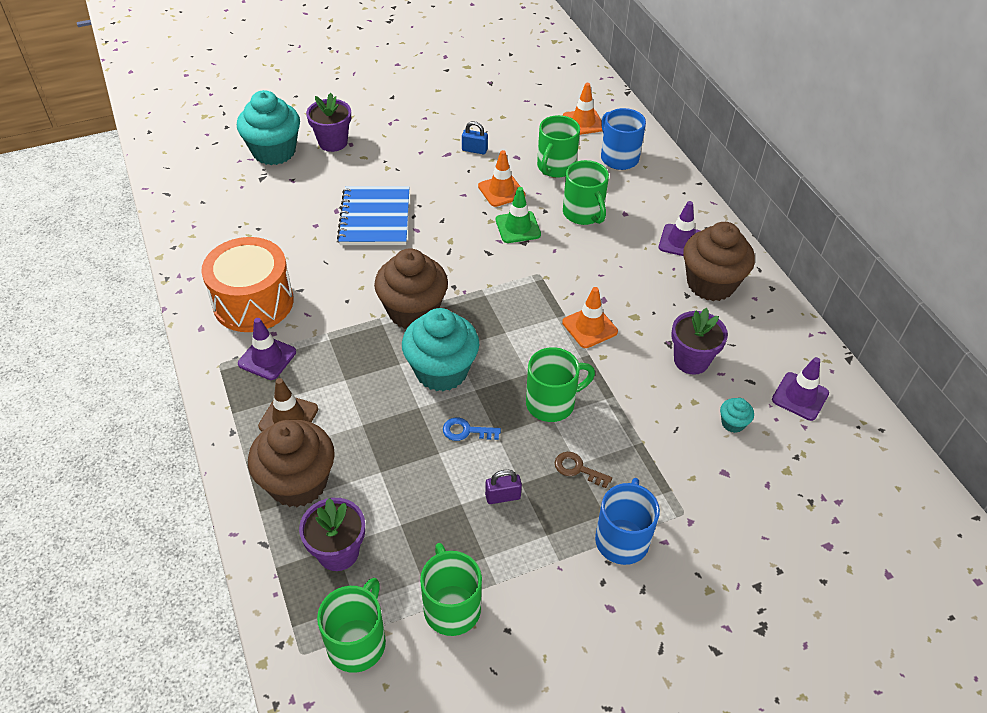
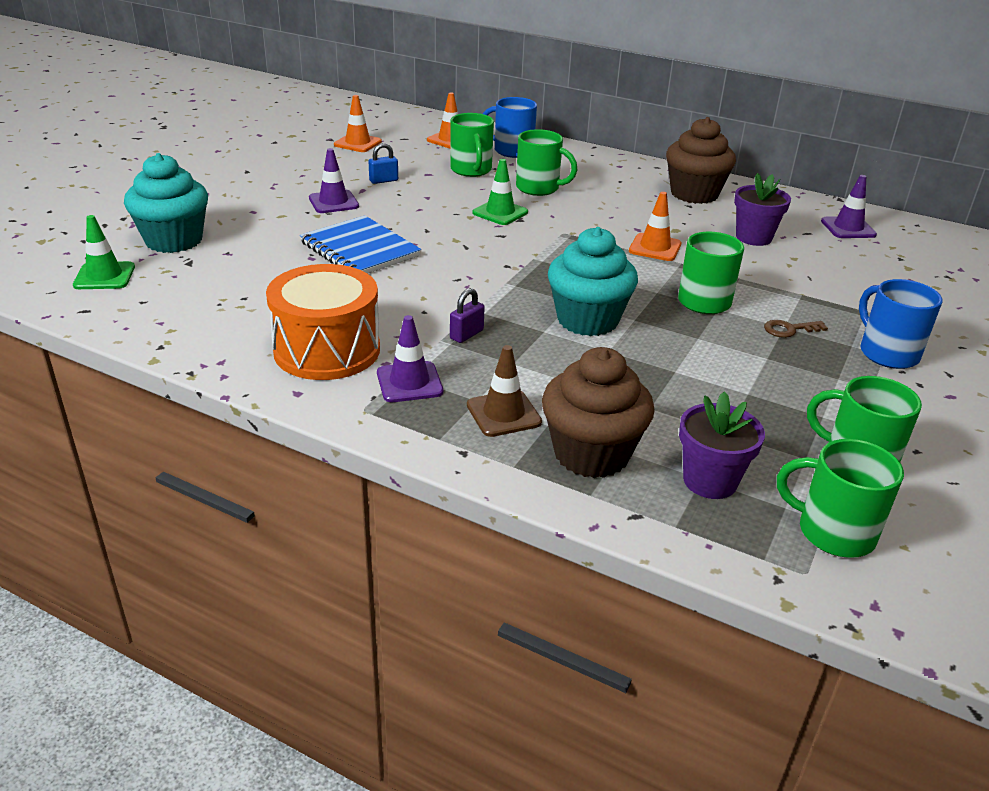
camera: 40 degrees left, 15 degrees down
(205, 167) = (104, 276): none -> green traffic cone
(333, 142) = (232, 216): purple flower pot -> none
(357, 642) = (833, 532): green mug -> green mug turned 45 degrees counterclockwise
(413, 311) = (498, 294): brown cupcake -> none
(466, 431) = (672, 347): blue key -> none
(501, 191) = (449, 196): orange traffic cone -> orange traffic cone (358, 143)
(503, 496) = (769, 372): purple padlock -> purple padlock (466, 334)
(680, 241) = (635, 179): purple traffic cone -> purple traffic cone (333, 202)
(733, 423) = (836, 258): turquoise cupcake -> none

